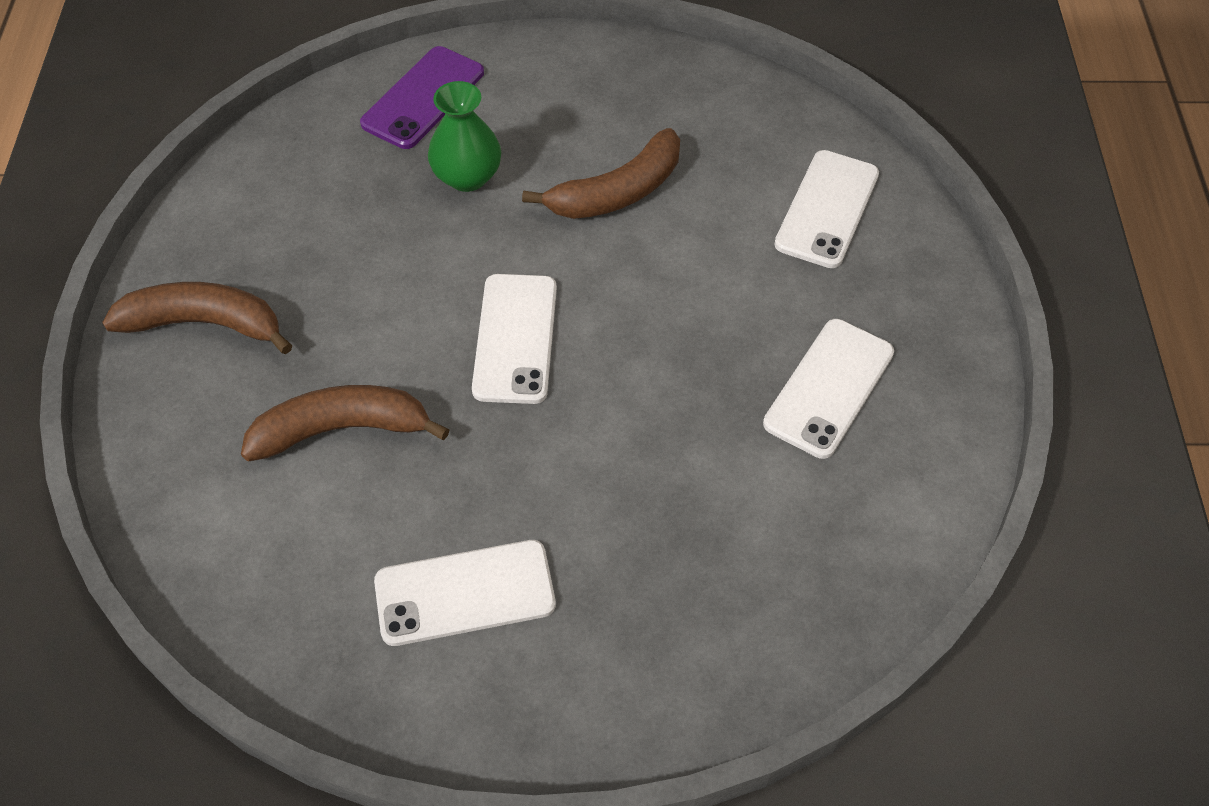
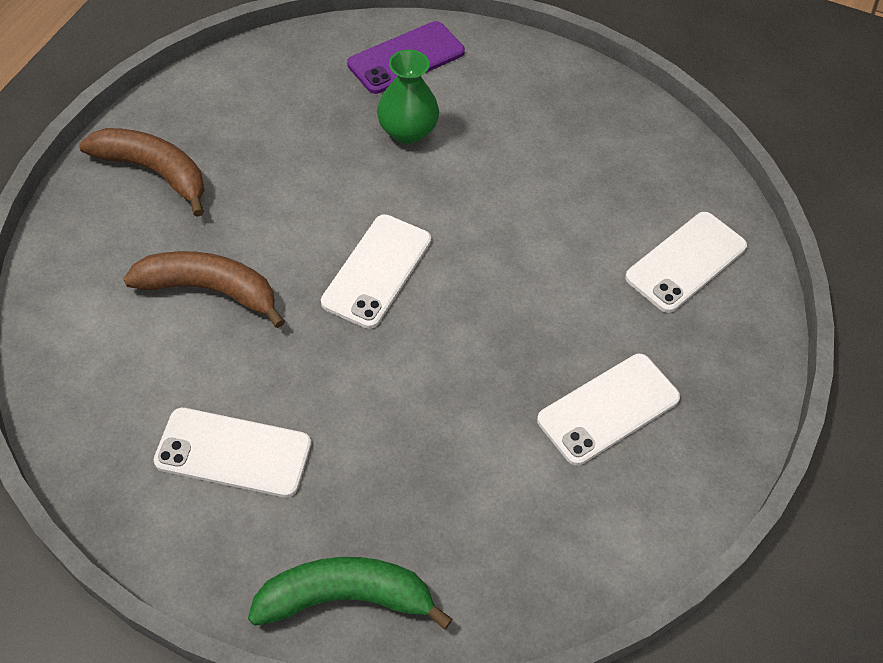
camera: 20 degrees right, 0 degrees up
(617, 192) = (519, 185): brown banana -> none
(667, 692) = (346, 597): none -> green banana

